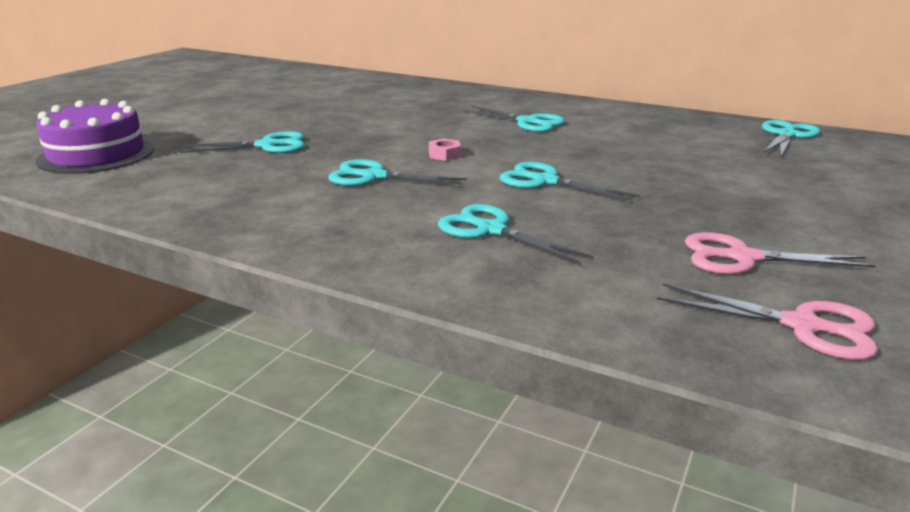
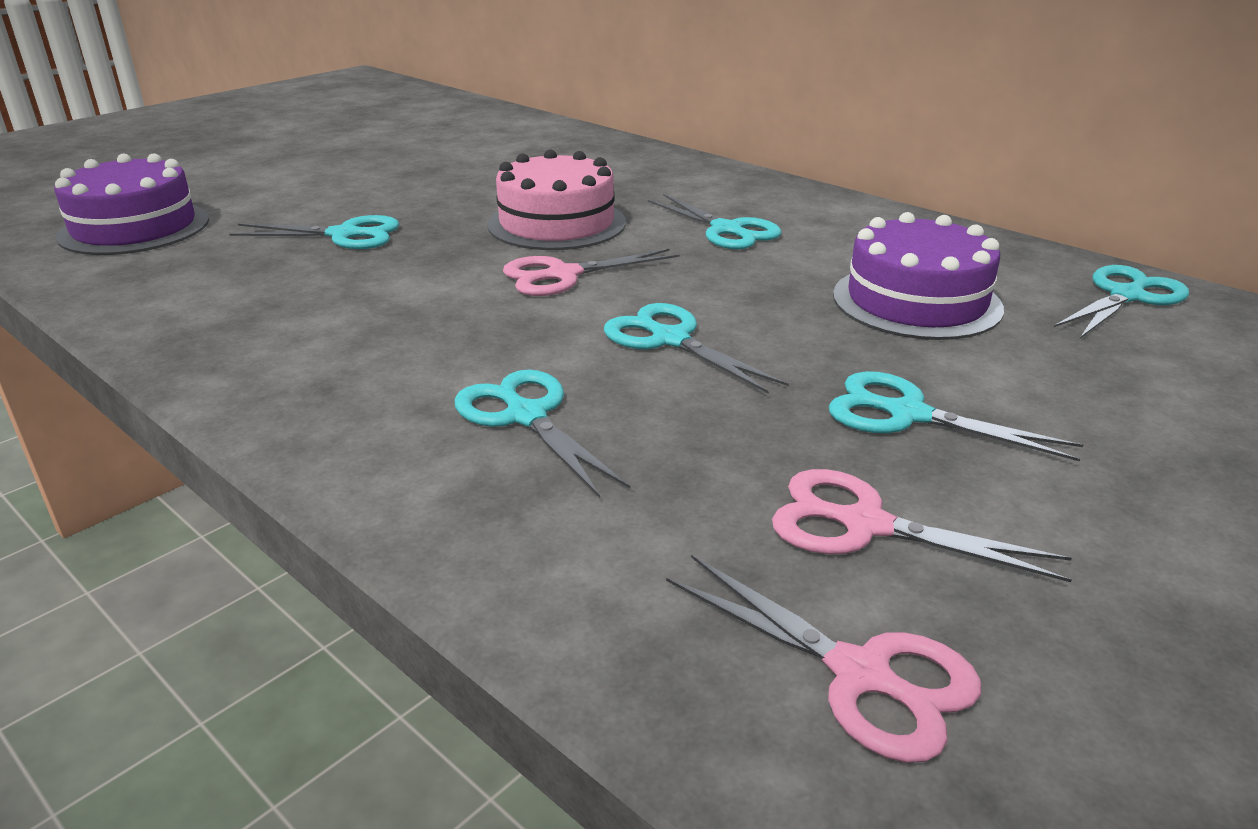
camera: 15 degrees right, 5 degrees up
(374, 177) = (440, 303): turquoise scissors -> turquoise scissors (908, 414)
(413, 127) = (557, 223): none -> pink cake
(444, 154) = (563, 275): pink nut -> pink scissors
(674, 148) = (916, 301): none -> purple cake

